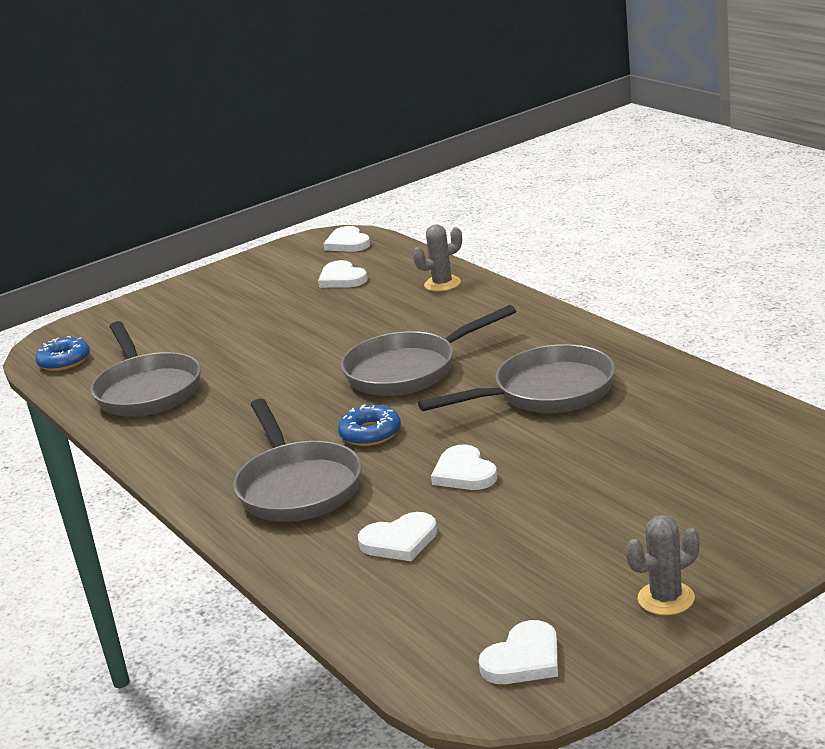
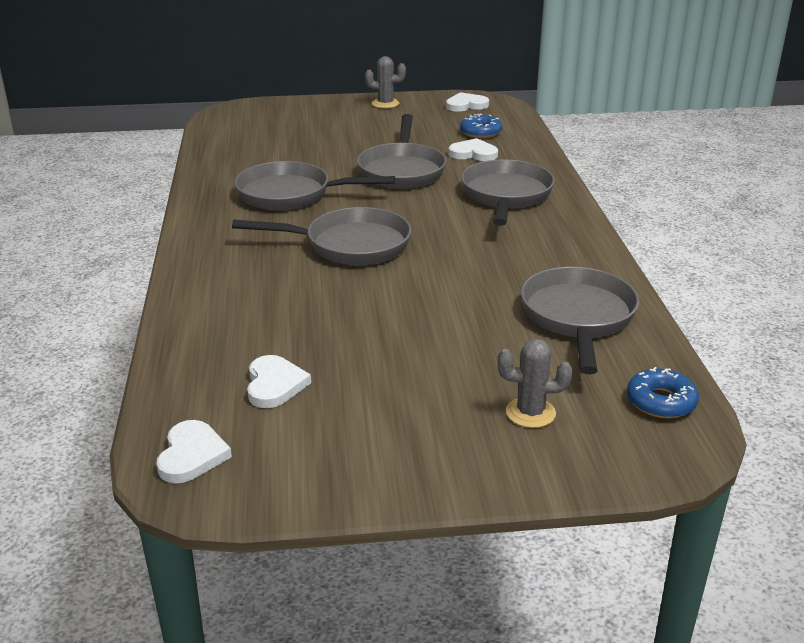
camera: 155 degrees left, 5 degrees up
(370, 433) = (429, 210): blue donut -> blue donut (480, 132)
(442, 284) = (204, 323): grey cactus -> grey cactus (530, 413)
(464, 473) = (402, 170): white heart -> grey pan

